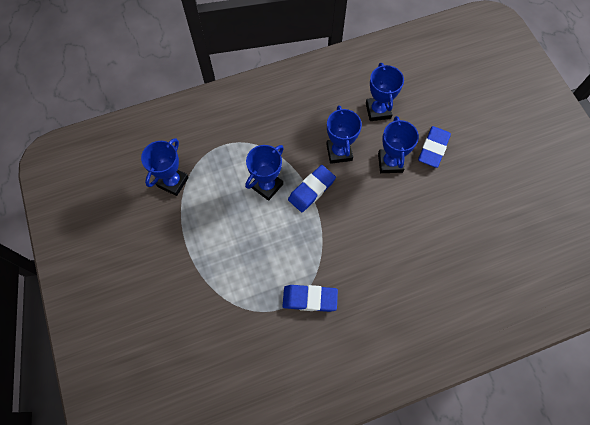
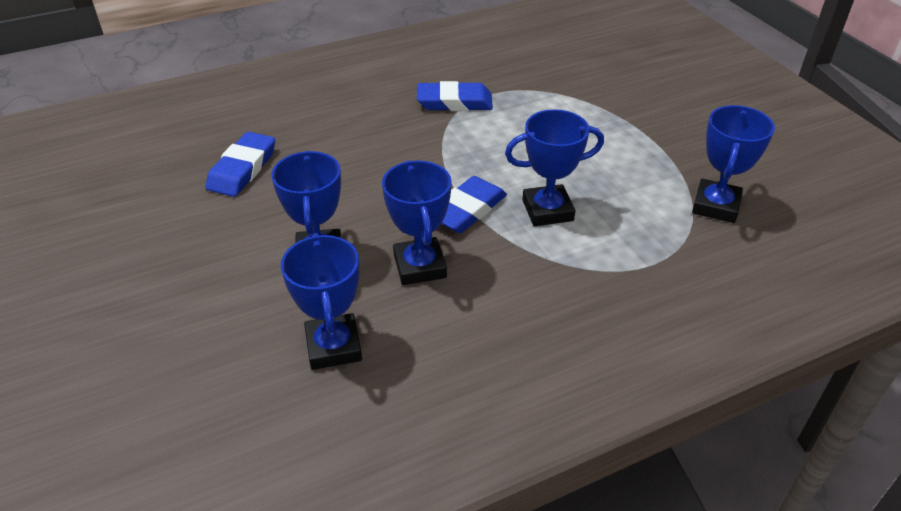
camera: 175 degrees right, 25 degrees down
(267, 186) = (547, 210): blue trophy -> blue trophy turned 45 degrees clockwise
(433, 148) = (227, 284): blue eraser -> blue eraser (242, 169)

